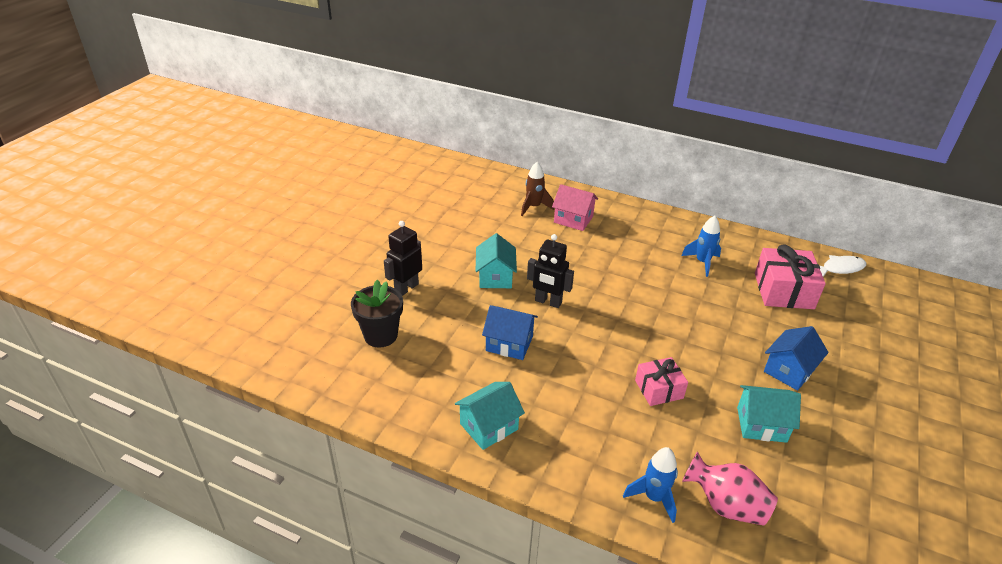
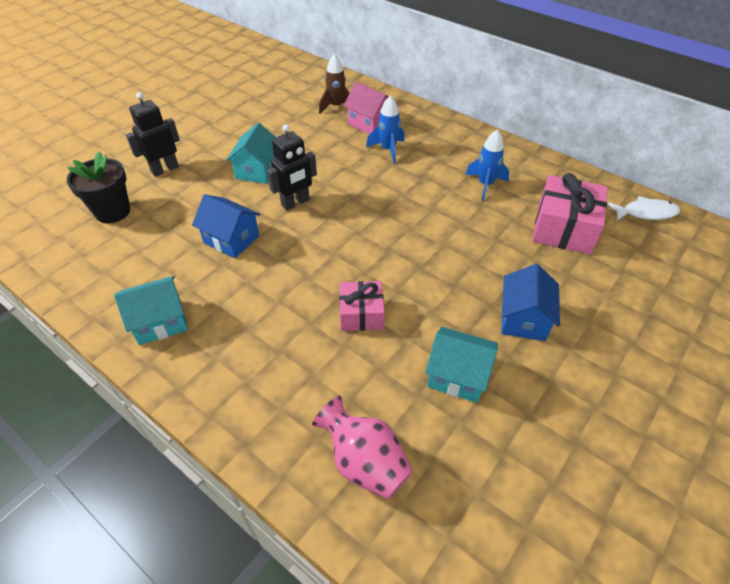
camera: 15 degrees right, 10 degrees up
(548, 302) = (295, 203): black robot -> black robot turned 75 degrees counterclockwise
(654, 497) = (288, 435): blue rocket -> blue rocket (388, 150)
(789, 370) = (523, 319): blue house -> blue house turned 45 degrees counterclockwise

